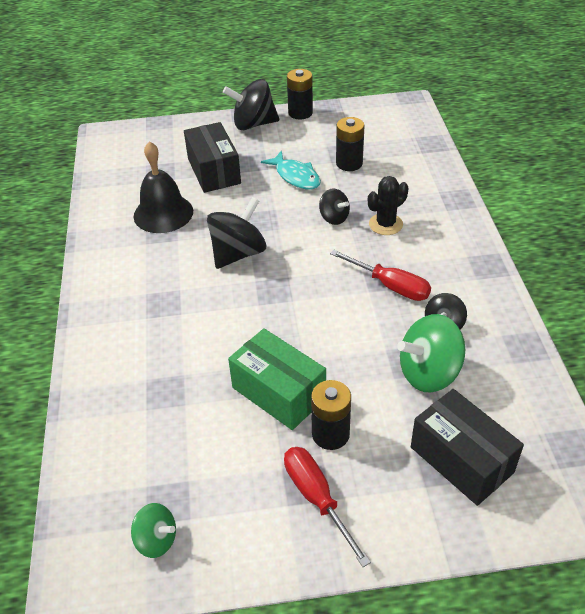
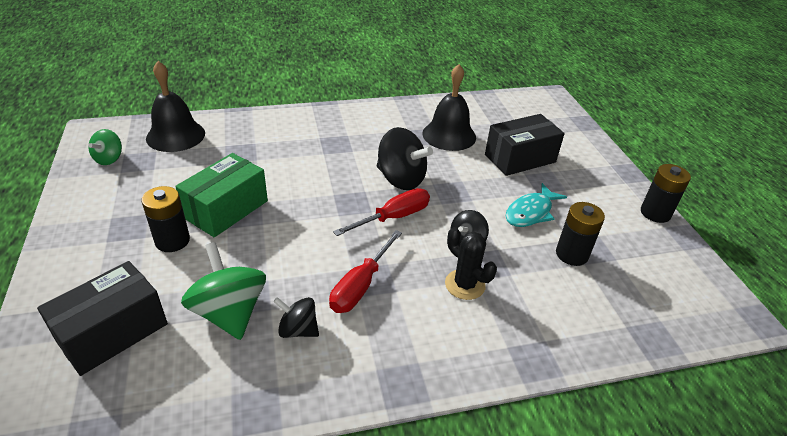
camera: 80 degrees right, 5 degrees down
(110, 469) = (175, 135): none -> black bell
(253, 124) = (613, 179): black spinning top -> none
(316, 498) = (110, 233): red screwdriver -> red screwdriver (394, 217)

